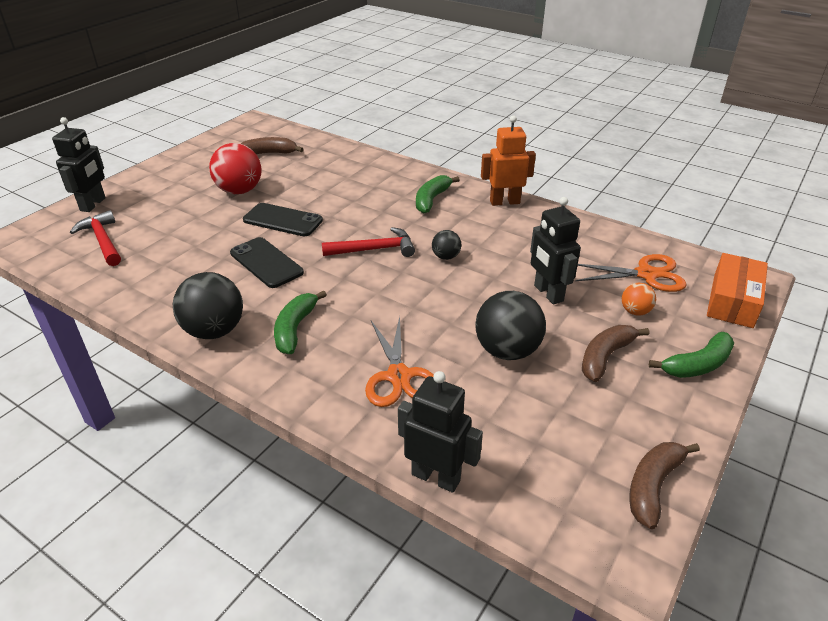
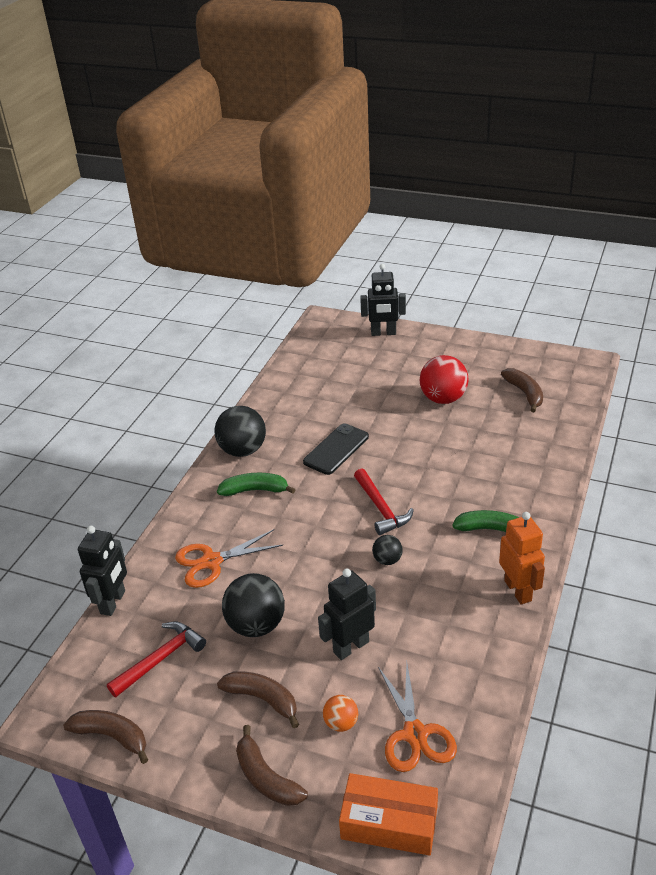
camera: 80 degrees right, 0 degrees up
(102, 240) = (335, 358): red hammer -> red hammer (161, 659)
(283, 220) = (405, 439): black phone -> none
(697, 365) = (266, 778): green banana -> brown banana

